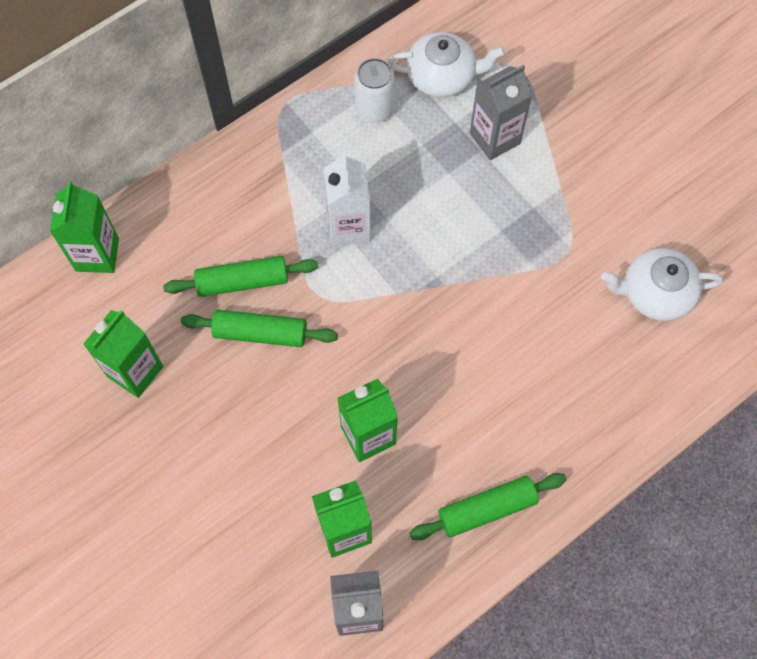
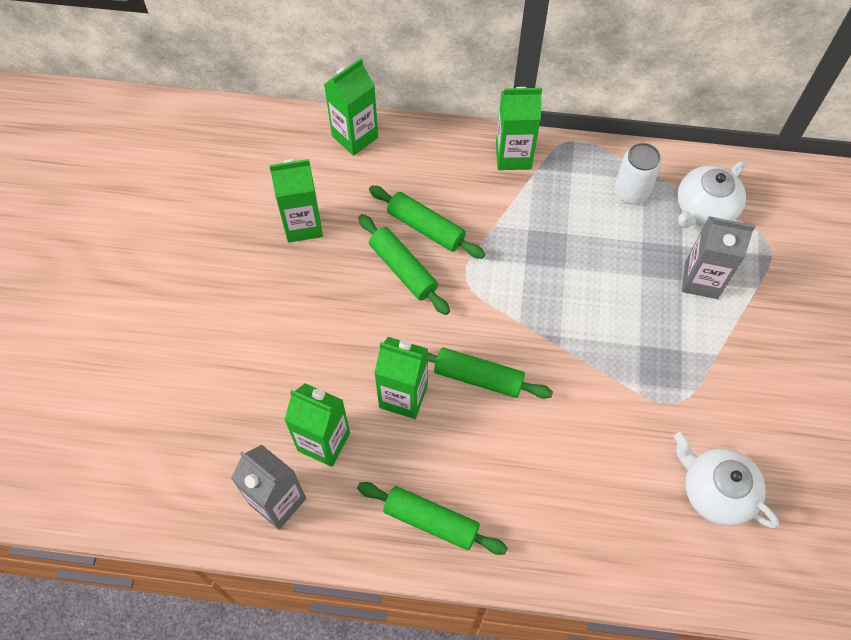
camera: 45 degrees right, 5 degrees down
(251, 157) = (513, 156): none -> green carton
(349, 227) = (532, 252): white carton -> none
(409, 366) = (478, 378): none -> green rolling pin
(442, 76) = (704, 208): white teapot -> white teapot turned 90 degrees clockwise

